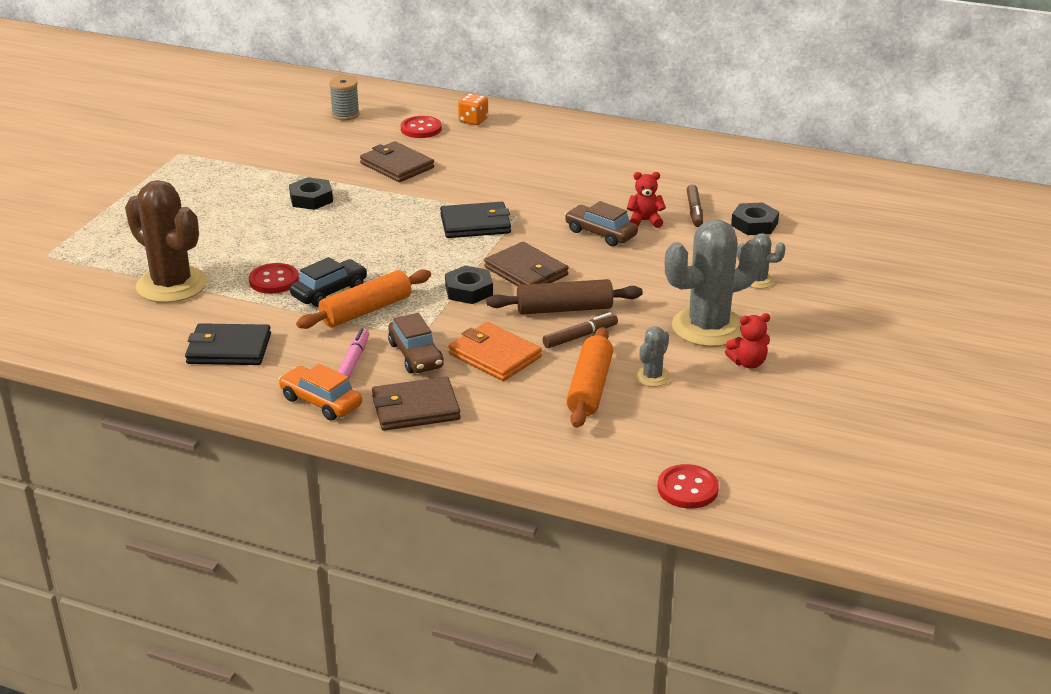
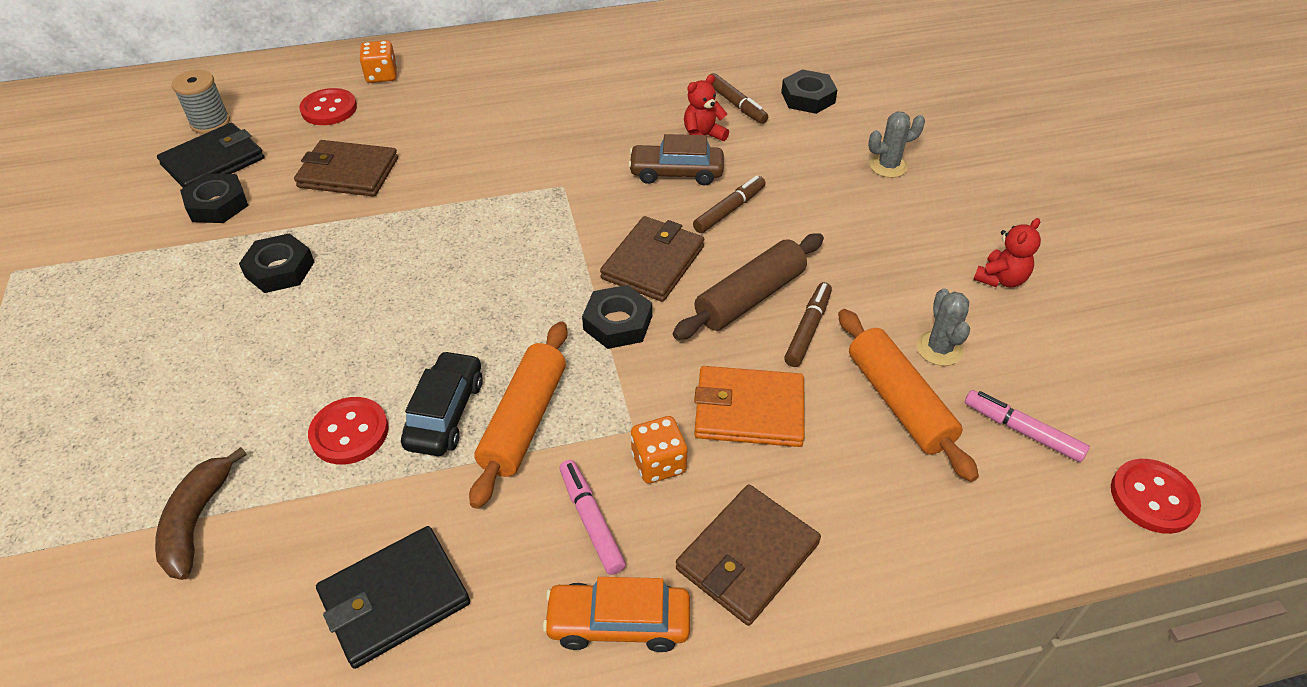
camera: 35 degrees left, 15 degrees up
(172, 285) = (197, 520): brown cactus -> brown banana
(309, 157) = (217, 204): none -> black nut
(416, 355) = (658, 463): brown car -> orange dice
(475, 224) = (527, 219): black wallet -> black wallet (213, 162)
(526, 271) = (653, 262): brown wallet -> brown wallet turned 75 degrees counterclockwise
(610, 264) = (729, 210): none -> brown marker
(649, 430) = (1022, 431): none -> pink marker
(708, 327) = (913, 250): grey cactus -> none

